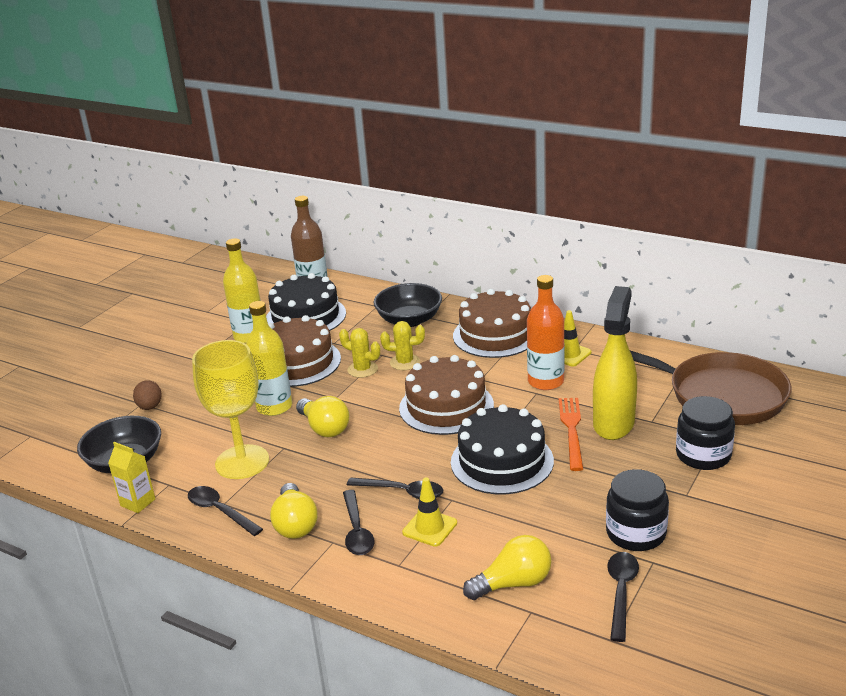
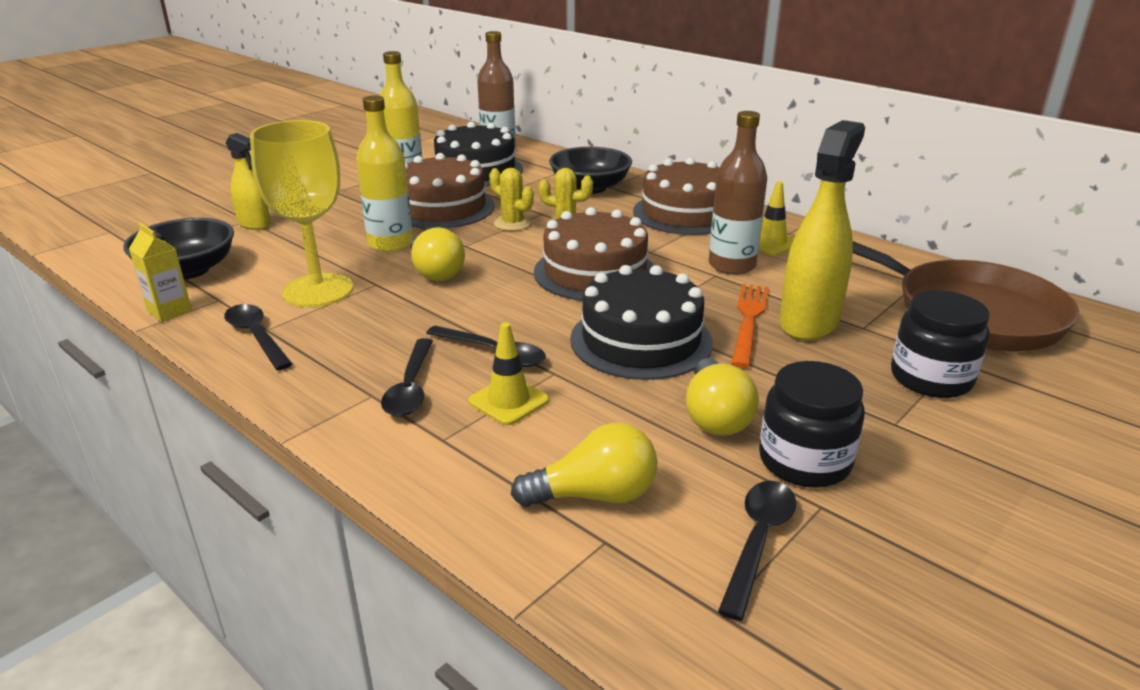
camera: 10 degrees right, 0 degrees up
(150, 407) = (254, 224): brown egg -> yellow spray bottle
(295, 524) = (337, 366): yellow light bulb -> yellow light bulb (715, 417)
(545, 381) = (732, 265): orange bottle -> brown bottle

